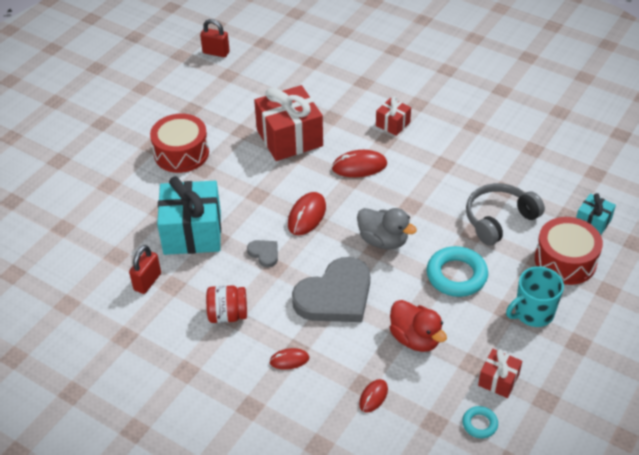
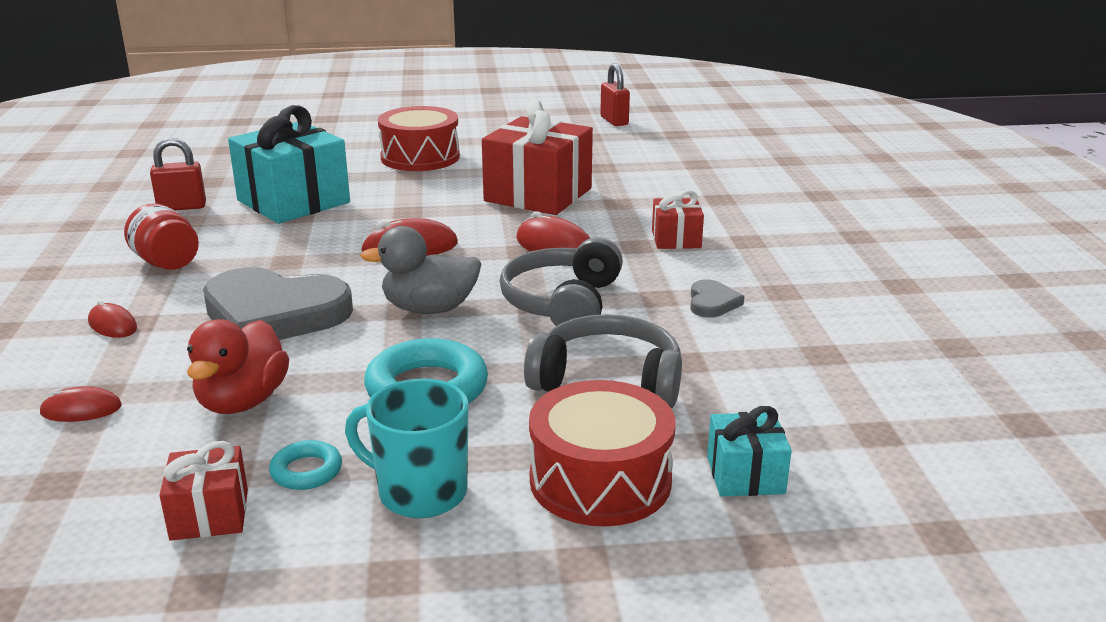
camera: 50 degrees right, 20 degrees down
(264, 253) = (304, 247): grey heart -> grey heart (712, 302)
(383, 240) = (429, 309): grey duck -> grey duck turned 90 degrees clockwise
(420, 195) = (563, 303): none -> grey headphones
(479, 424) = (79, 532): turquoise ring -> turquoise ring (306, 471)

